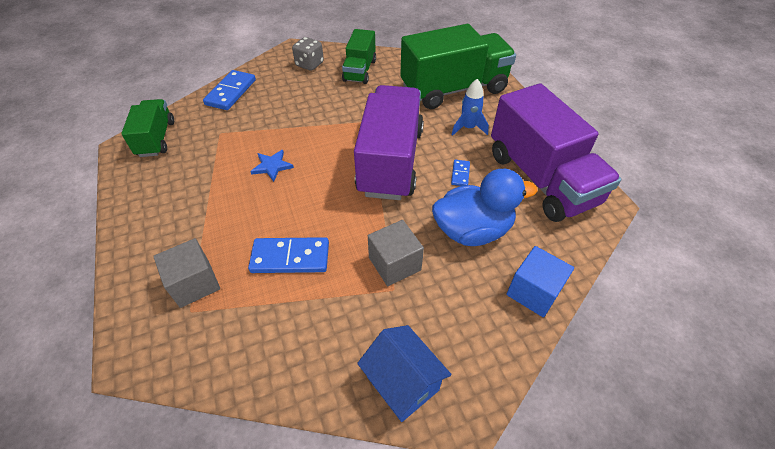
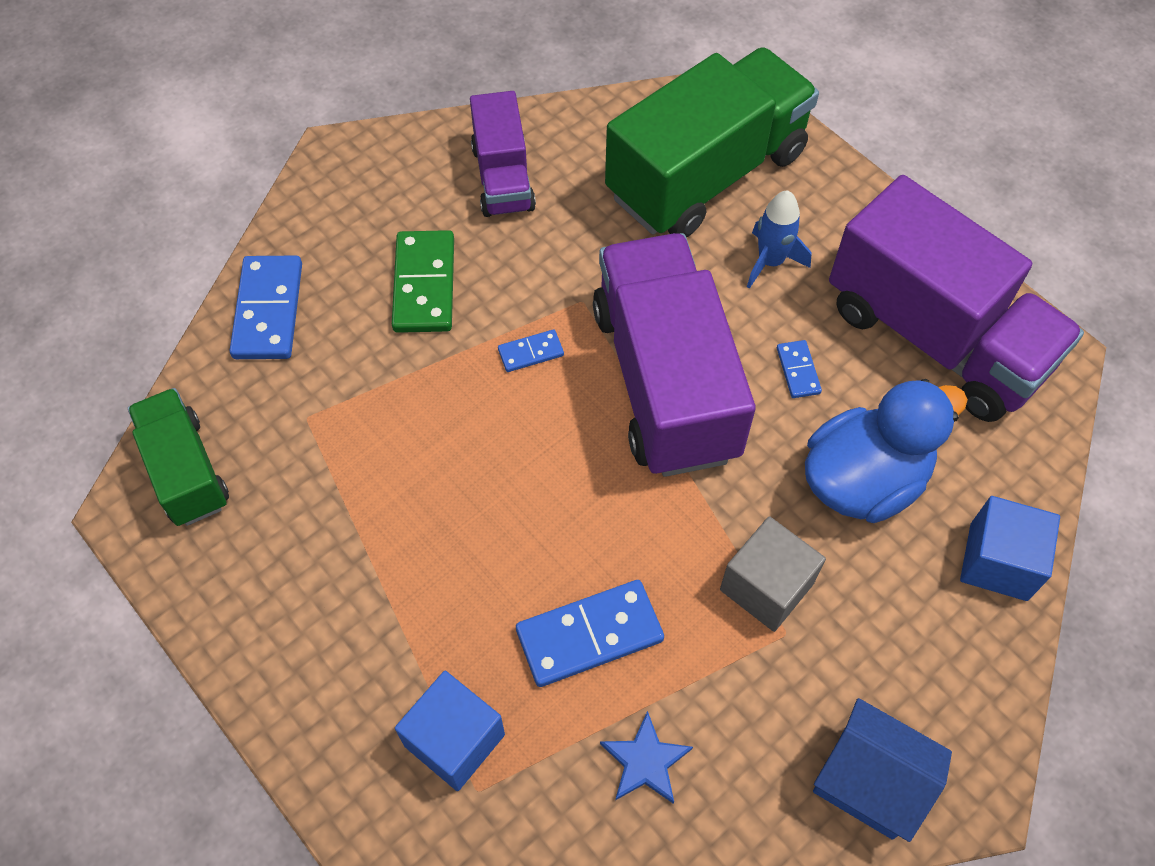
camera: 20 degrees left, 10 degrees up
(194, 283) = (454, 740): grey cube -> blue cube
(272, 166) = (454, 461): blue star -> blue star (645, 761)
(302, 99) = (424, 285): none -> green domino
(309, 64) = (391, 190): grey dice -> none
(333, 134) = (531, 352): none -> blue domino
(359, 70) = (503, 178): green truck -> purple truck

